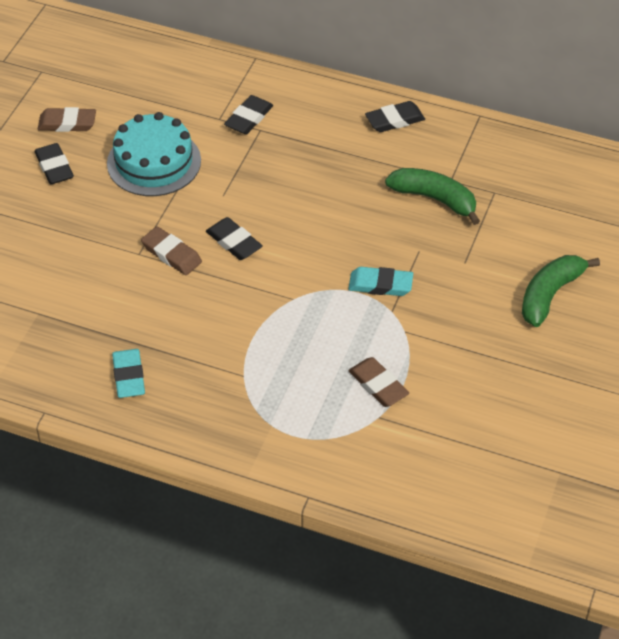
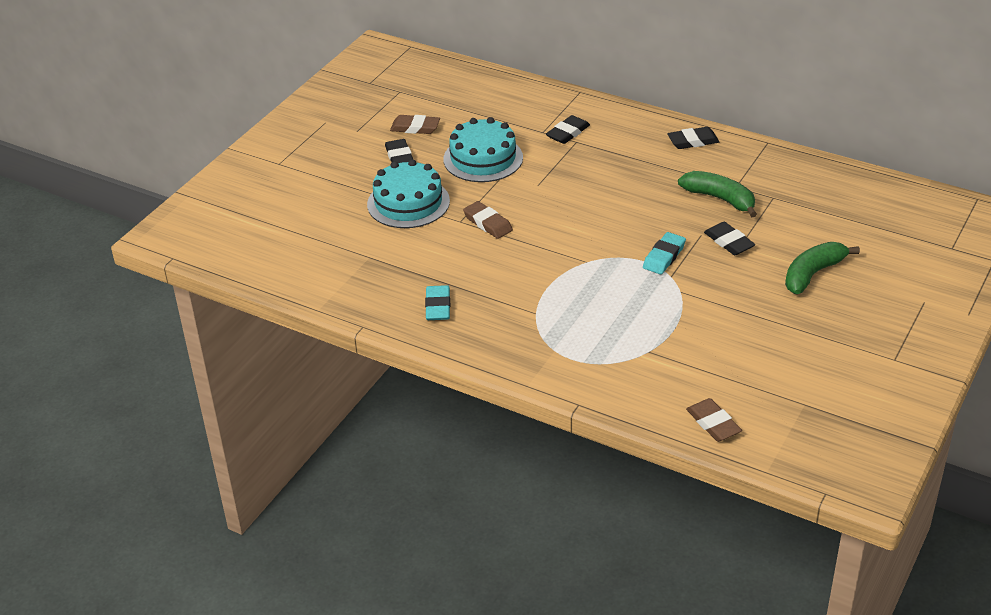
camera: 10 degrees right, 10 degrees down
(74, 232) = (408, 203): none -> turquoise cake
(234, 242) = (542, 218): black eraser -> black eraser (729, 242)
(378, 385) = (651, 328): brown eraser -> brown eraser (713, 423)
(380, 284) = (664, 256): turquoise eraser -> turquoise eraser turned 75 degrees counterclockwise

